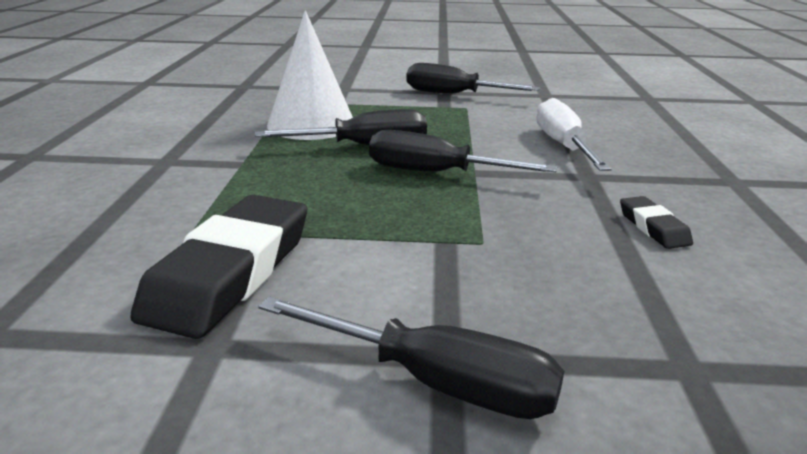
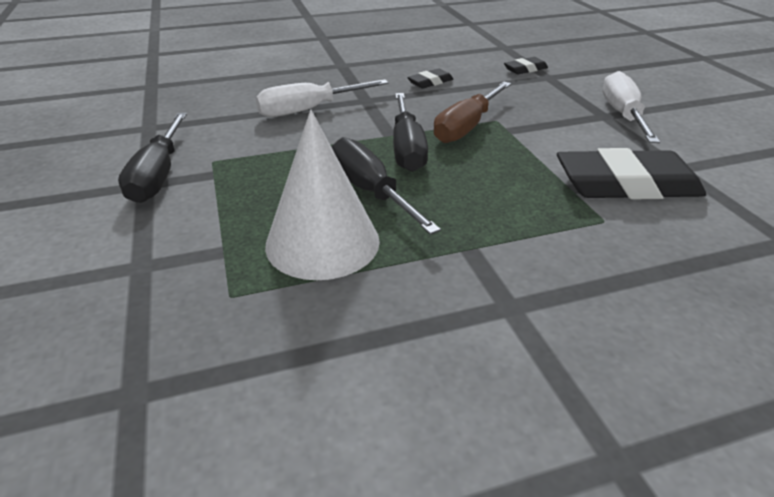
camera: 110 degrees left, 10 degrees up
(438, 383) = (622, 114): black screwdriver -> white screwdriver
(470, 215) = (466, 127): none -> brown screwdriver
(740, 350) = (525, 69): none -> black eraser

